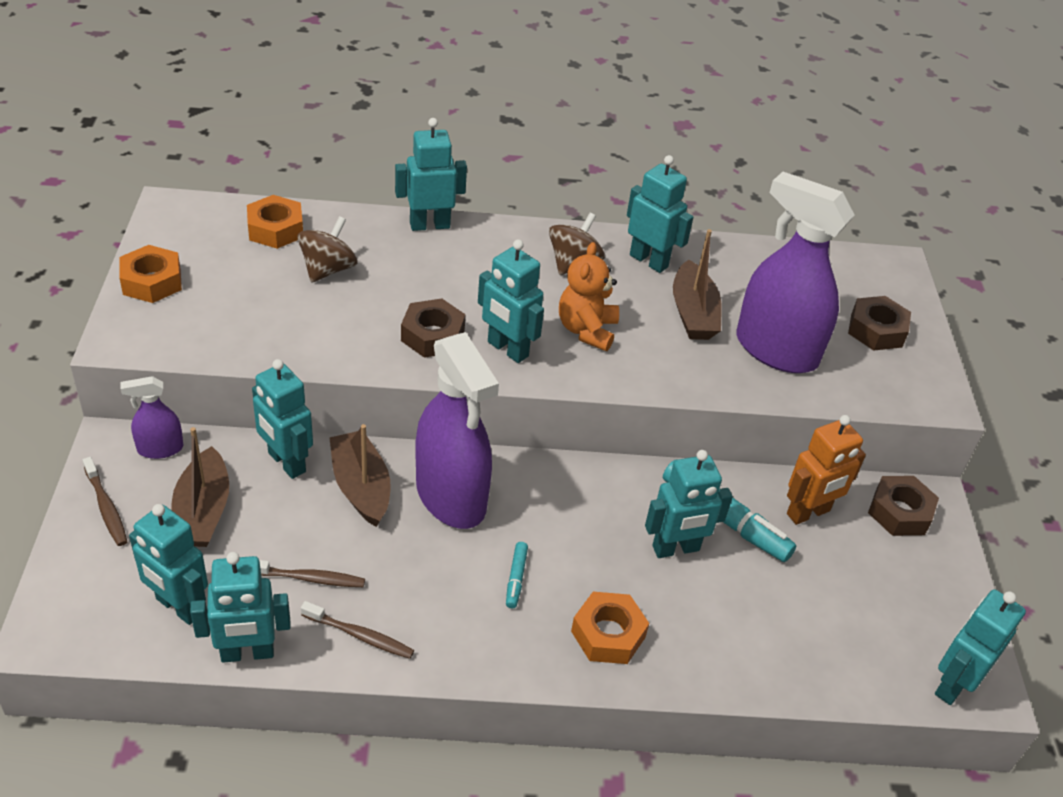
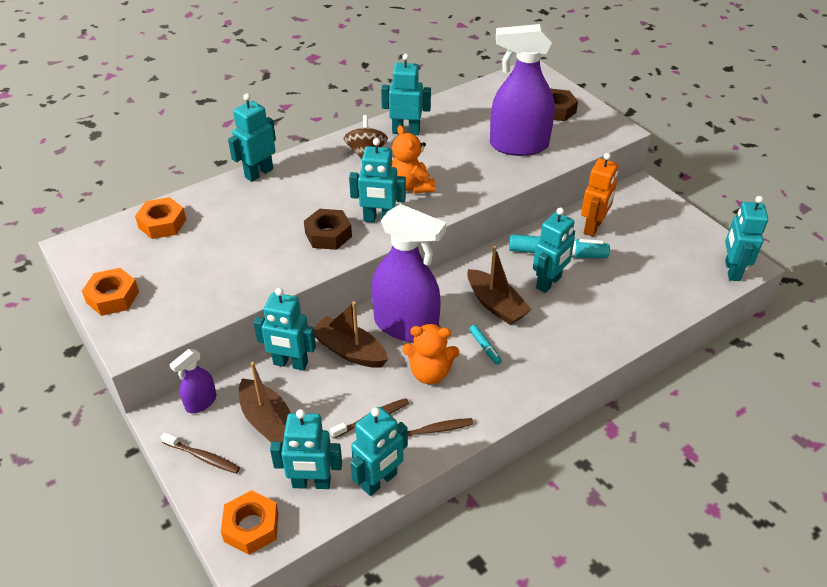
camera: 30 degrees left, 0 degrees up
(328, 269) = (223, 230): brown spinning top -> none
(423, 568) = (430, 373): none -> orange teddy bear
(608, 634) = (559, 346): orange nut -> orange nut (251, 527)
(693, 313) = (458, 148): brown boat -> brown boat (496, 305)
(899, 512) = (633, 202): brown nut -> none

